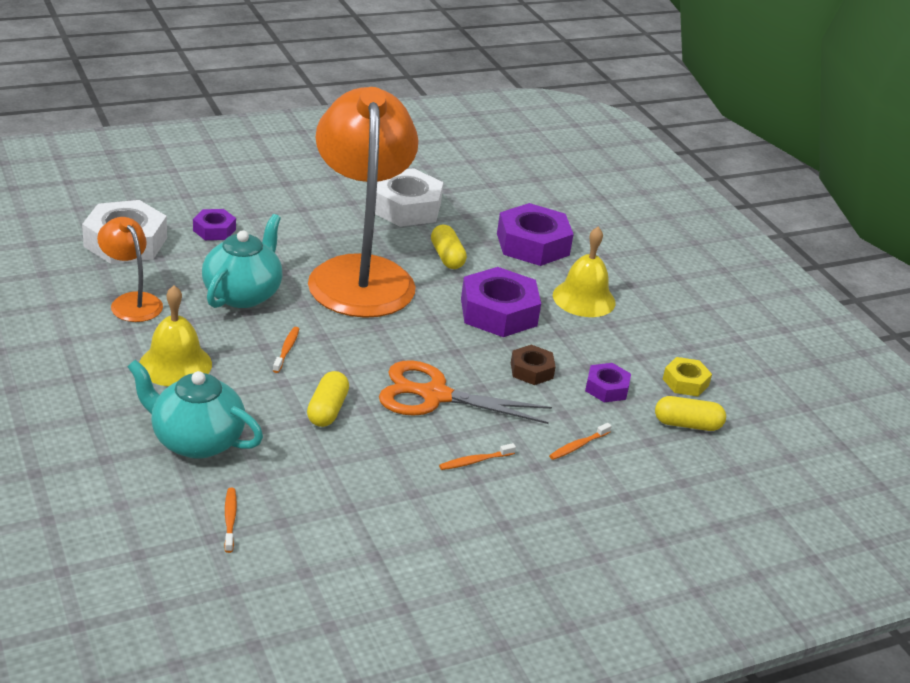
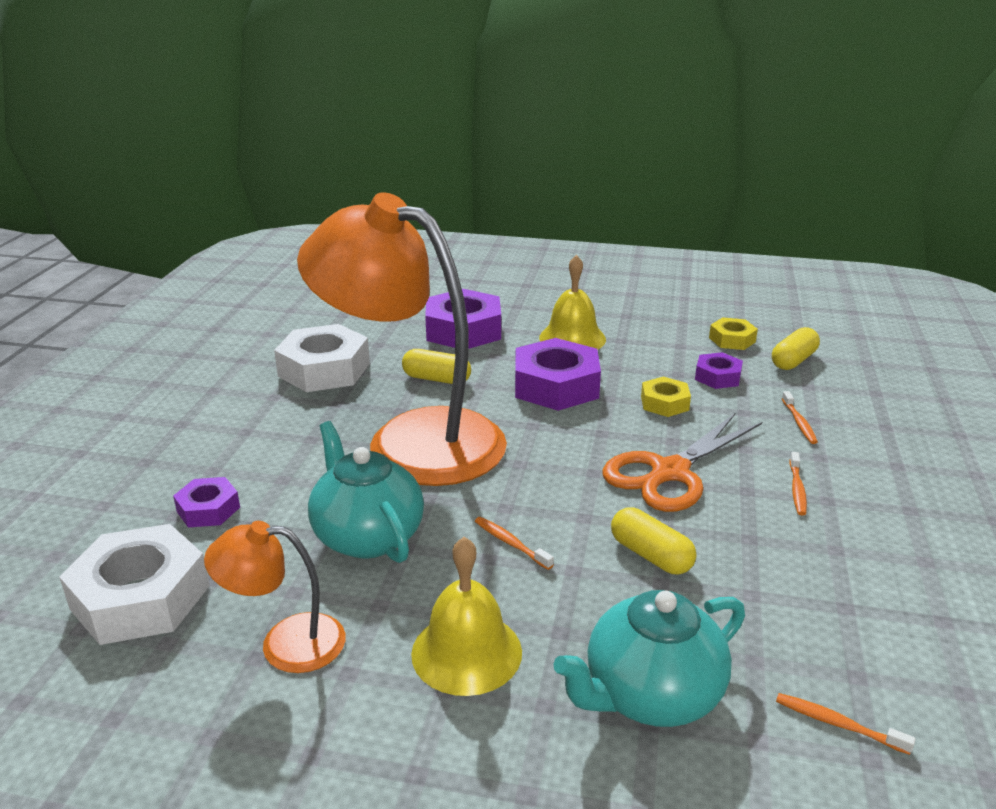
camera: 50 degrees left, 5 degrees down
(531, 370) = (664, 403): brown nut -> yellow nut

